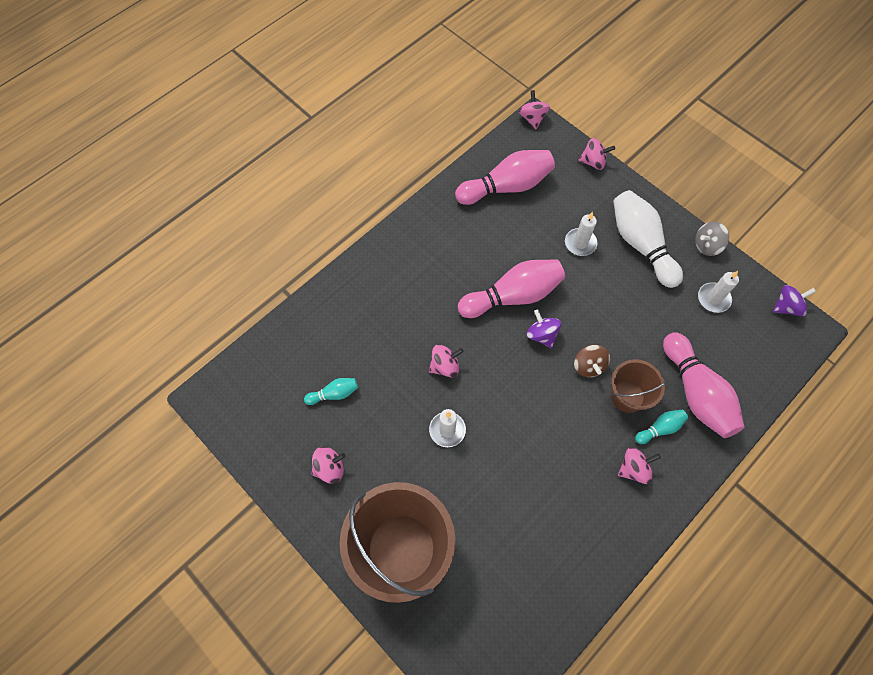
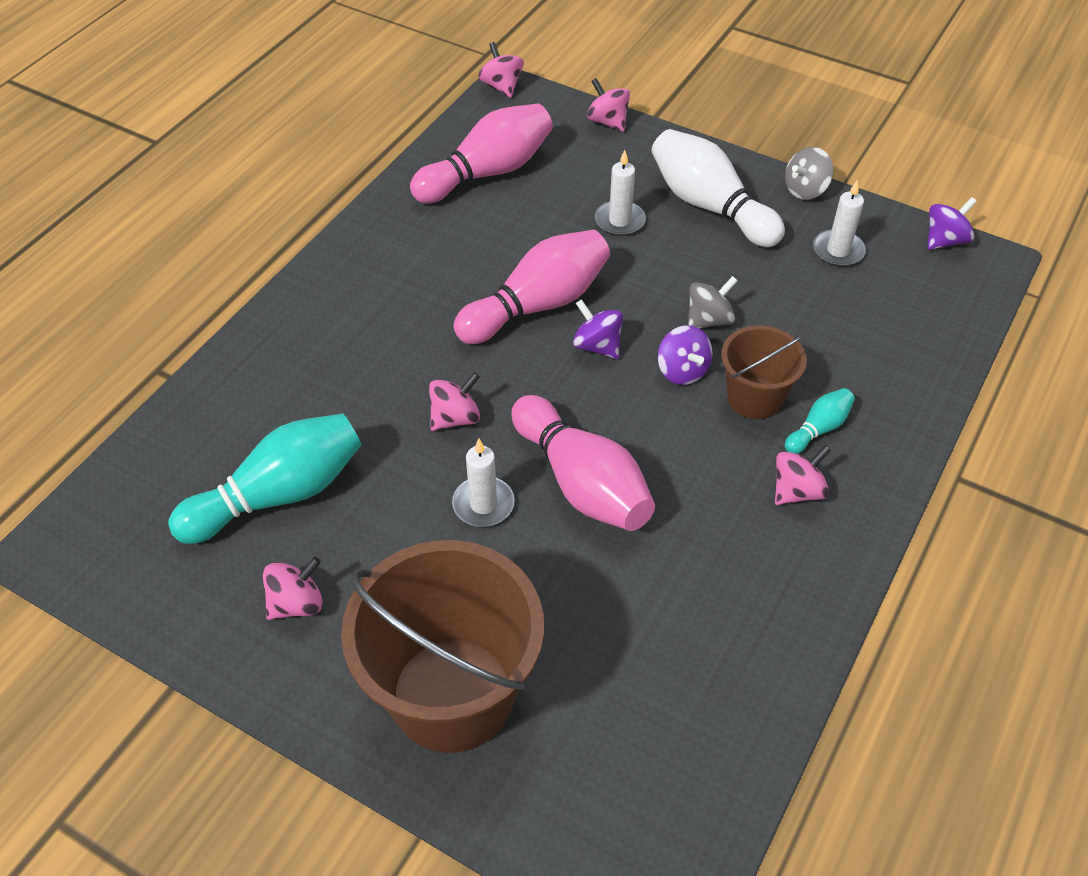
camera: 15 degrees left, 15 degrees down
(334, 394) = (279, 495): turquoise bowling pin -> turquoise bowling pin, size x2.11
(588, 366) = (682, 371): brown spinning top -> purple spinning top
(593, 162) = (607, 122): pink spinning top -> pink spinning top turned 120 degrees counterclockwise
(615, 332) = (709, 320): none -> grey spinning top
(696, 393) = (855, 372): pink bowling pin -> pink bowling pin (582, 483)

